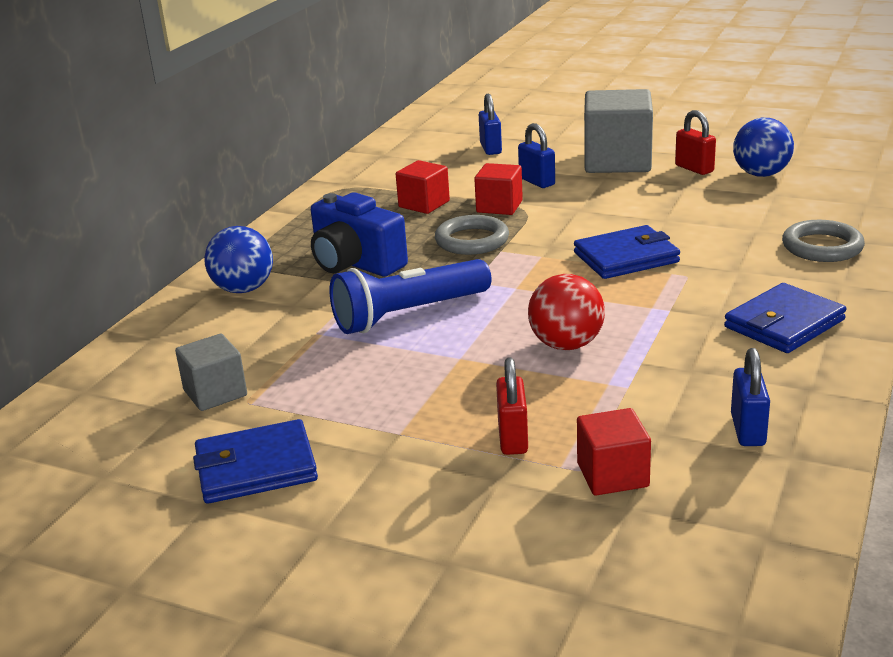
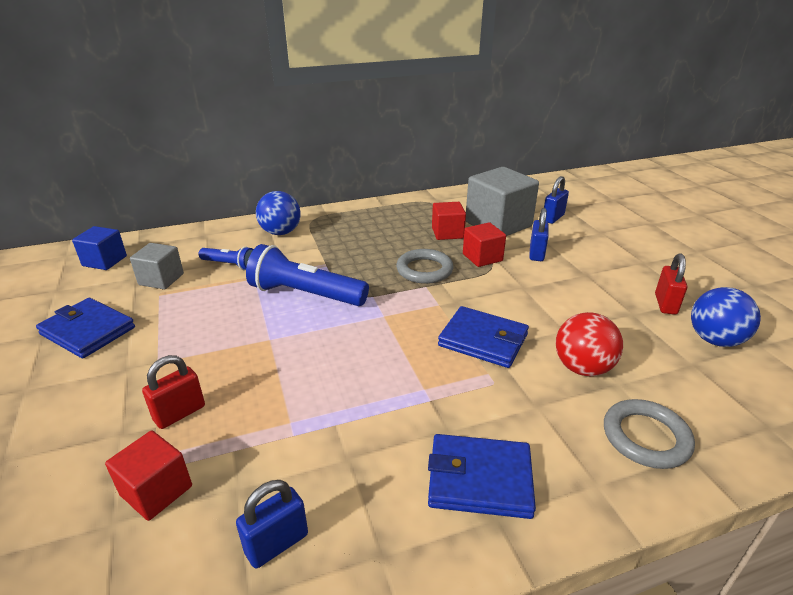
camera: 45 degrees right, 5 degrees up
(85, 425) = (104, 261): none -> blue cube
(263, 340) = (230, 265): none -> blue flashlight
(355, 263) = (347, 248): blue camera -> none
(566, 345) = (327, 375): red ball -> red ball (582, 368)
(617, 161) = (617, 268): grey cube -> grey cube (498, 224)

